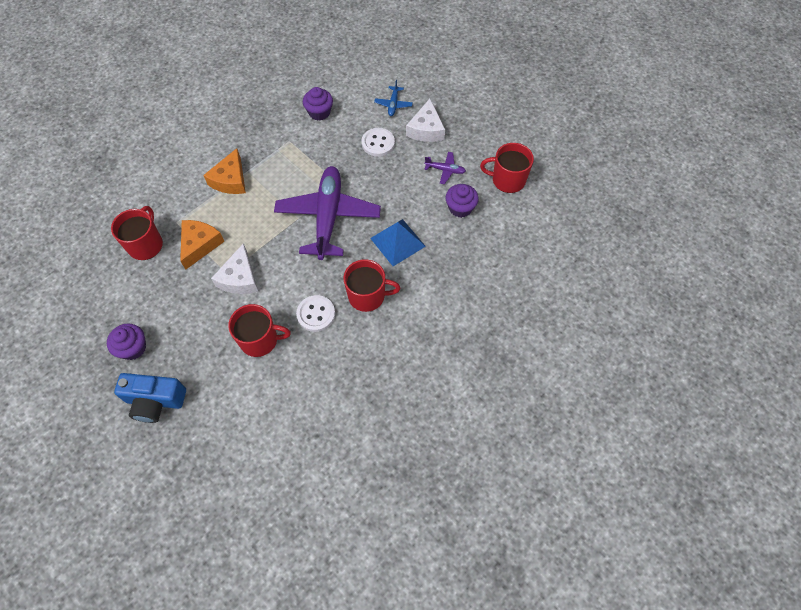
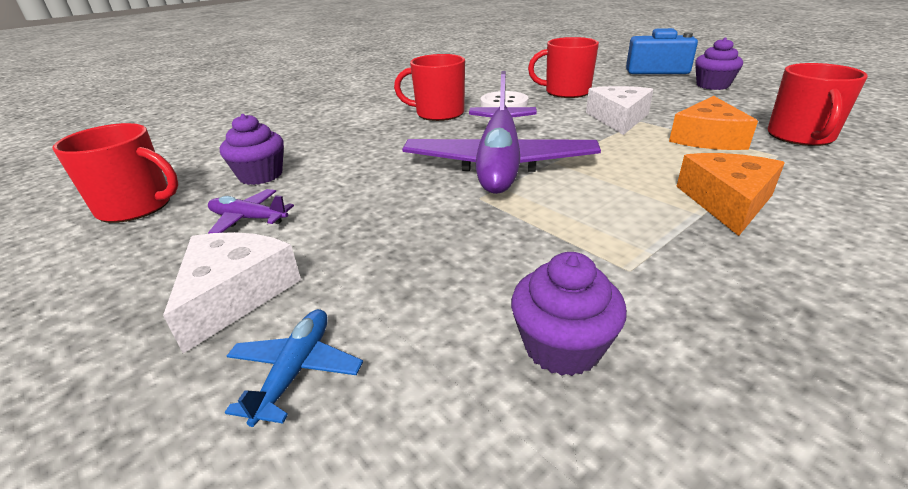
camera: 175 degrees left, 30 degrees down
(378, 143) = (382, 264): white button -> none
(397, 242) = (385, 145): blue pyramid -> none

